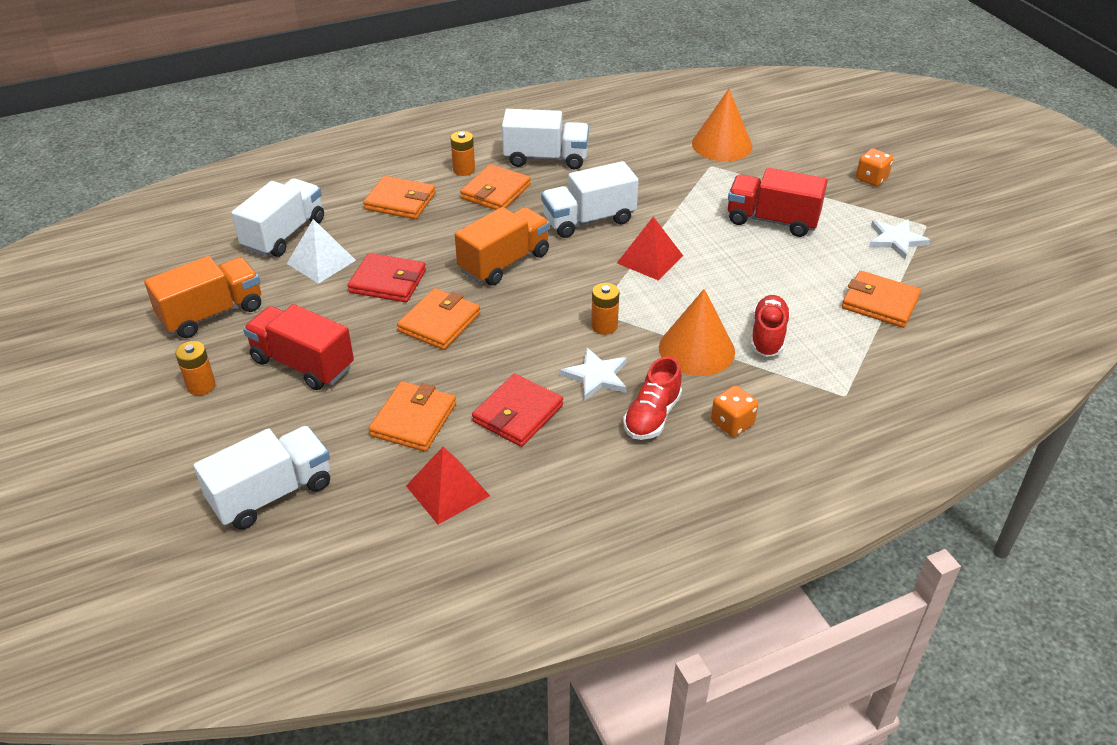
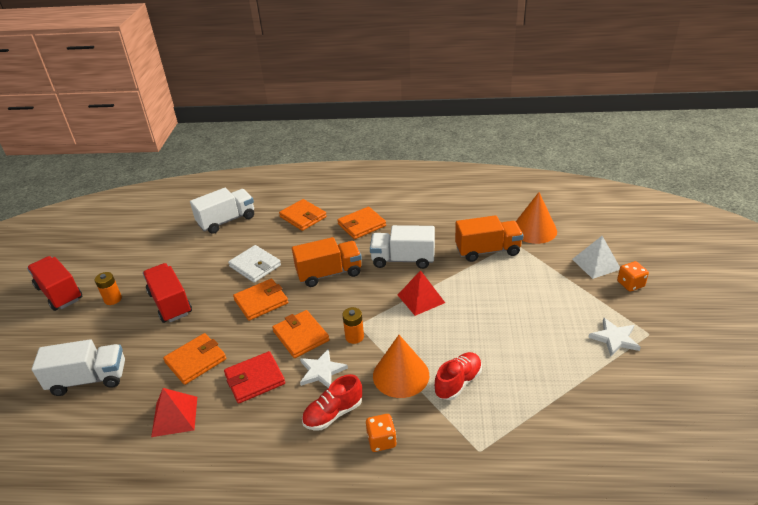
camera: 30 degrees right, 5 degrees down
(212, 314) = (153, 258): orange truck -> orange truck (487, 251)
(321, 261) = (231, 243): white pyramid -> white pyramid (596, 264)
(388, 281) = (255, 266): red wallet -> white wallet
(464, 170) = (354, 206): orange battery -> none
(546, 158) = (409, 211): white truck -> none
(772, 220) = (528, 295): red truck -> red truck (59, 293)
(880, 302) = (563, 385): orange wallet -> orange wallet (301, 336)

